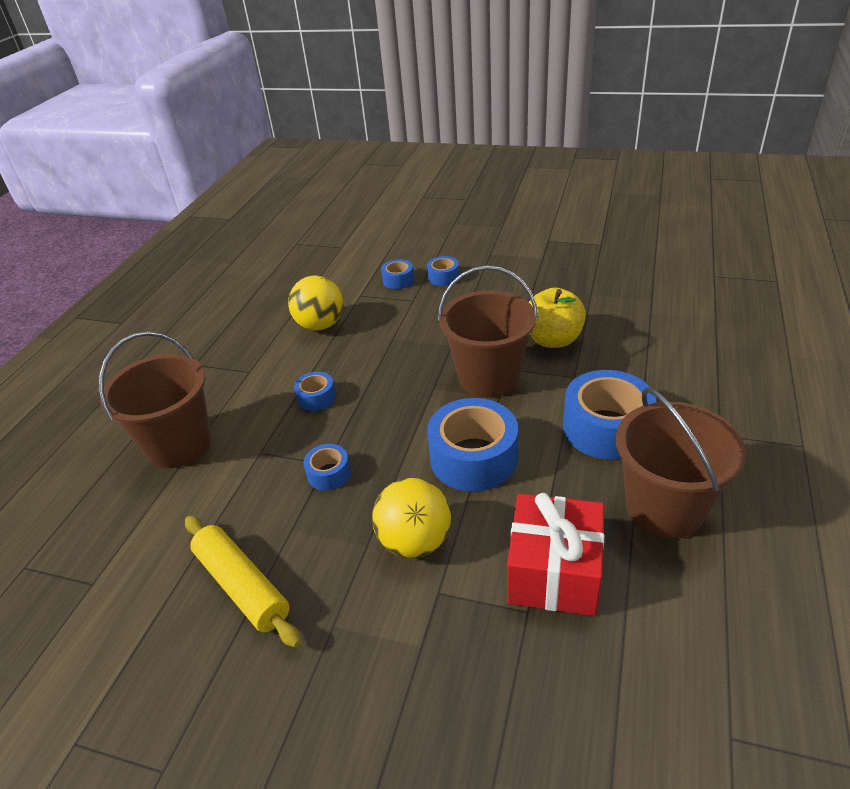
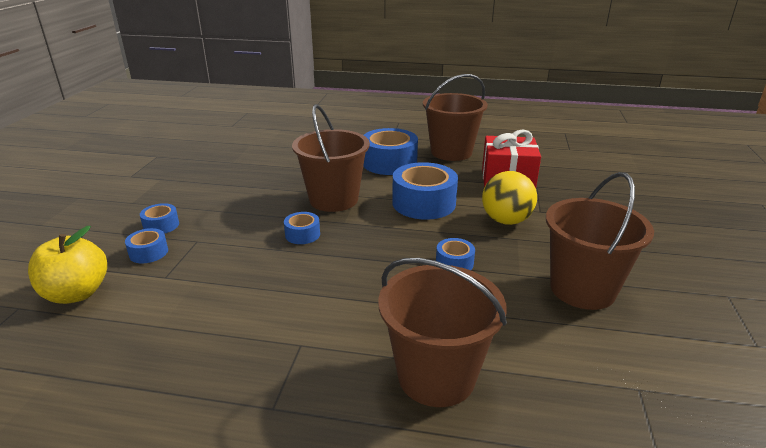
camera: 100 degrees left, 10 degrees down
(242, 586) = (582, 289): yellow rolling pin -> brown bucket
(316, 398) = (354, 283): blue tape -> blue tape (302, 234)
(320, 325) = (218, 299): yellow ball -> none
(553, 339) = (290, 176): yellow apple -> yellow apple (77, 293)

